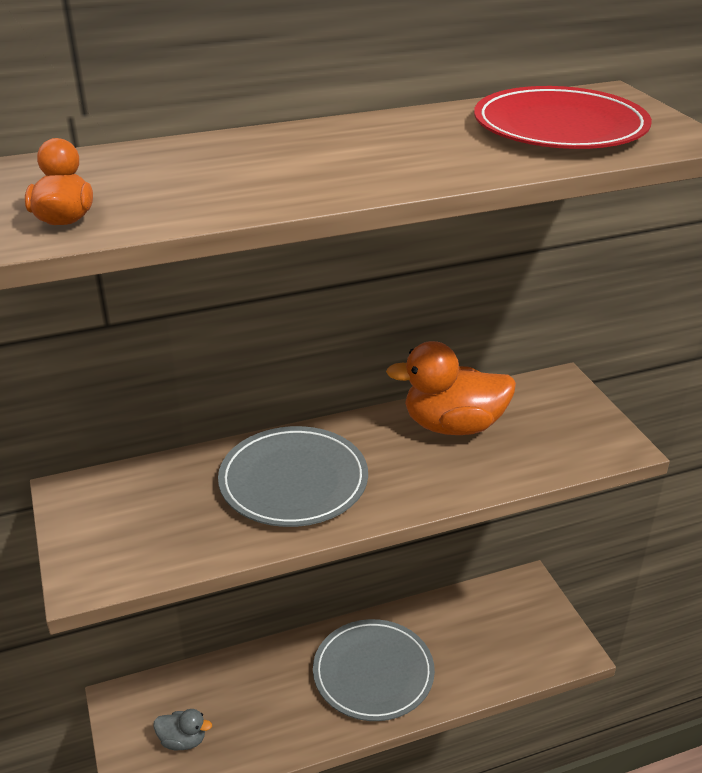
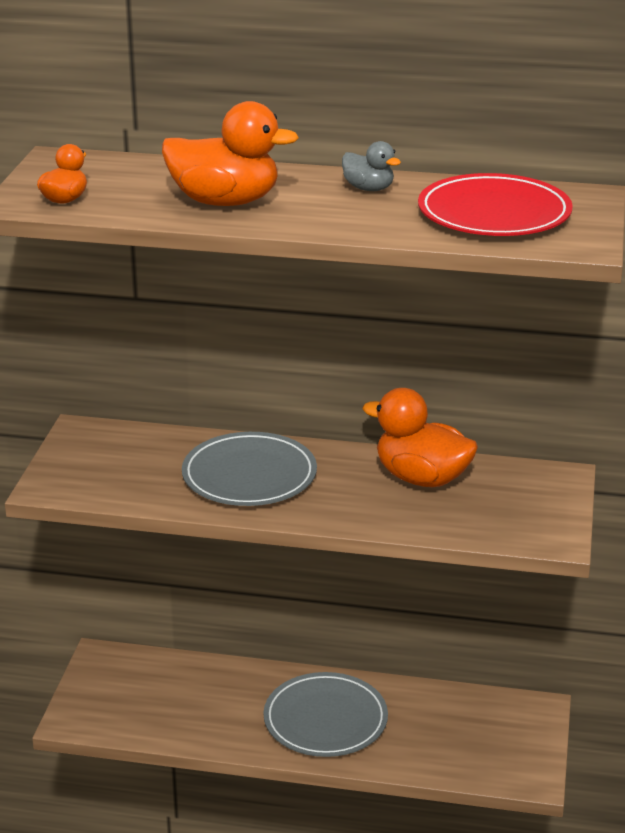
camera: 30 degrees right, 5 degrees down
(183, 740) = (130, 703): grey duck -> grey duck (368, 189)
(271, 176) = (225, 202): none -> orange duck

